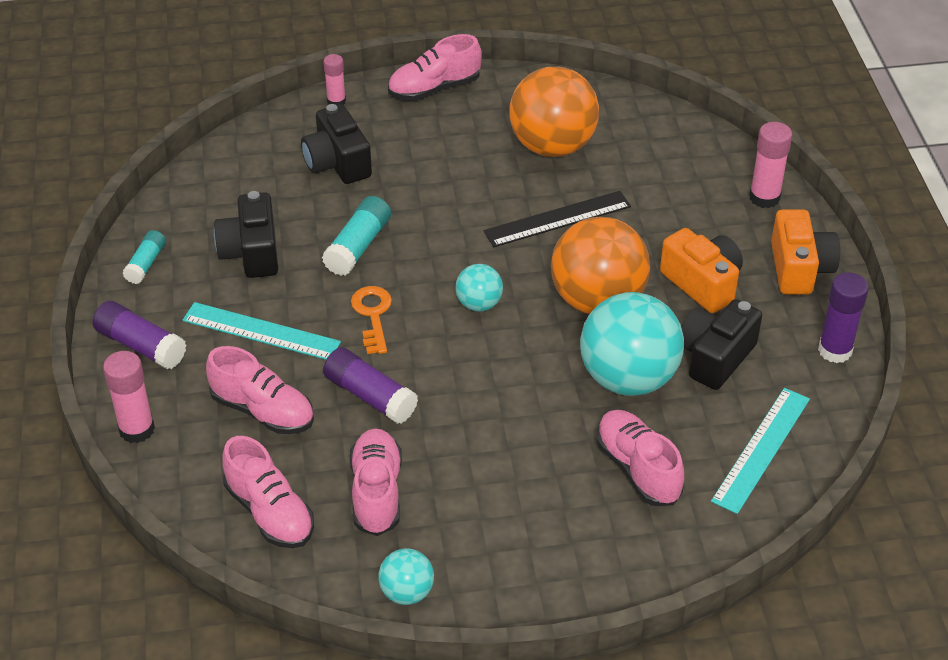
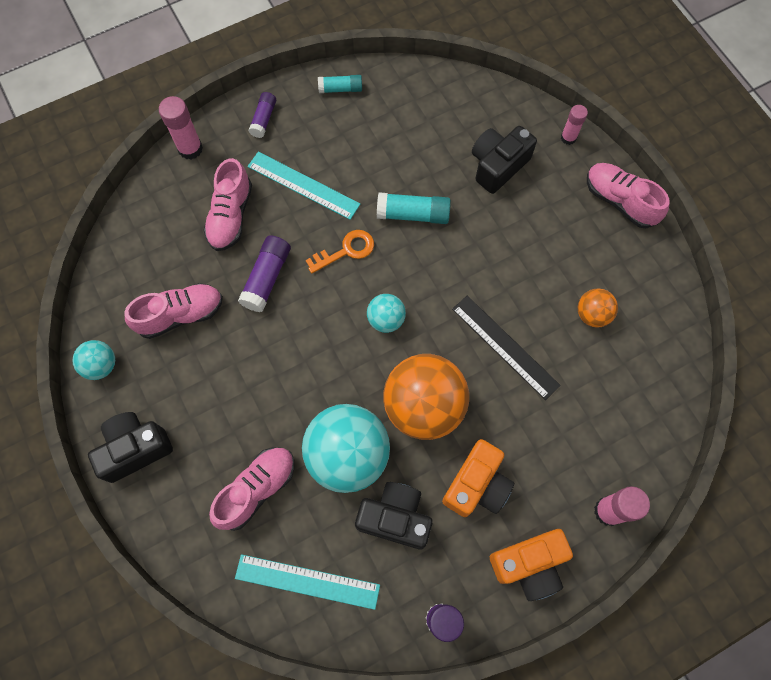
camera: 70 degrees right, 25 degrees up
(141, 346) = (263, 119): purple glue stick -> purple glue stick, size x0.65
(251, 252) = (378, 148): black camera -> black camera (135, 449)
(261, 331) = (303, 185): turquoise ruler -> turquoise ruler turned 60 degrees counterclockwise
(270, 512) = (144, 255): pink shoe -> none
(552, 146) = (592, 314): orange ball -> orange ball, size x0.49

